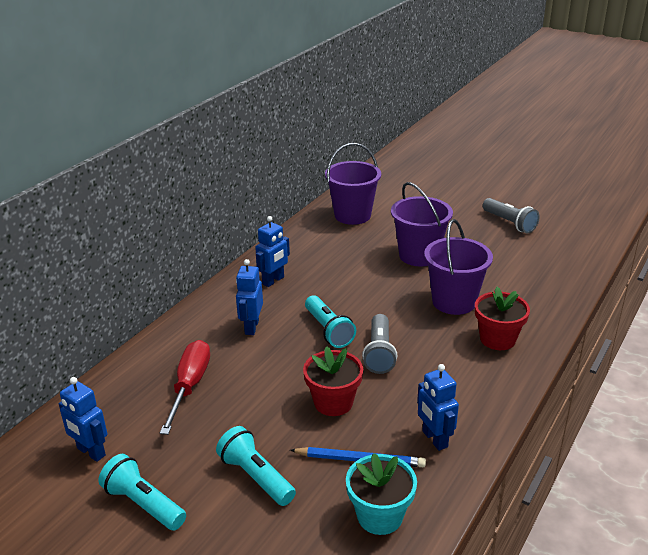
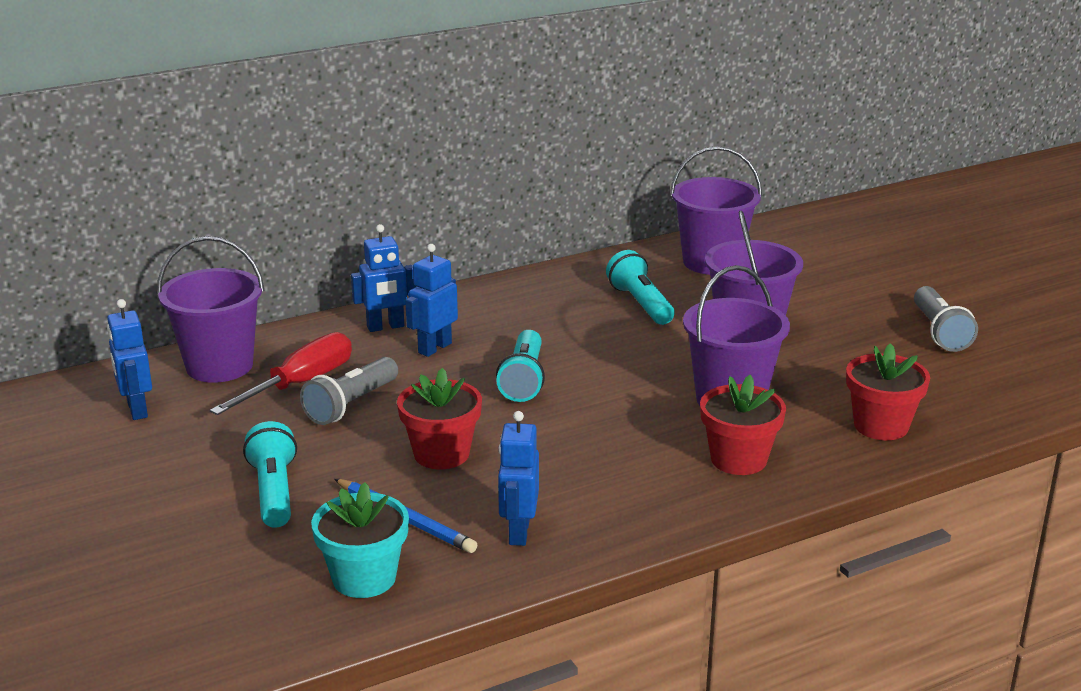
camera: 30 degrees right, 5 degrees down
(118, 393) = (219, 366): none -> purple bucket
(143, 504) = (137, 473): turquoise flashlight -> turquoise flashlight (640, 304)
(273, 281) = (518, 307): blue robot -> blue robot (385, 327)
(379, 353) = (559, 423): grey flashlight -> grey flashlight (351, 405)
(542, 290) = (881, 426): none -> red flower pot

